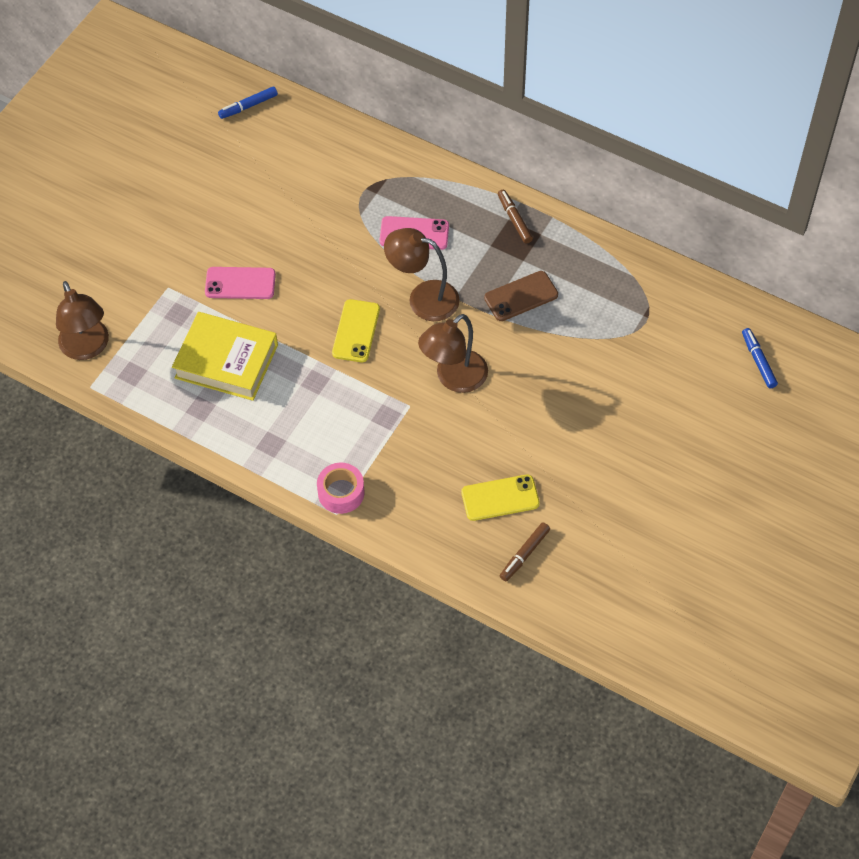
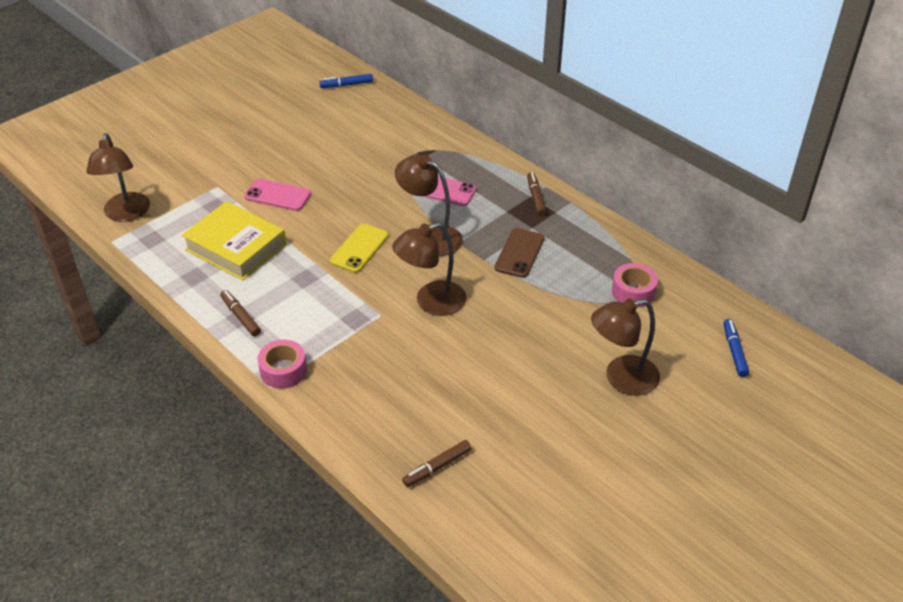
camera: 15 degrees right, 15 degrees down
(271, 443) = (240, 316): none -> brown marker
(500, 498) = (433, 410): yellow phone -> none
(521, 296) = (519, 253): brown phone -> brown phone turned 60 degrees counterclockwise
(646, 316) = (633, 292): none -> pink tape
(662, 418) = (621, 378): none -> brown lamp

